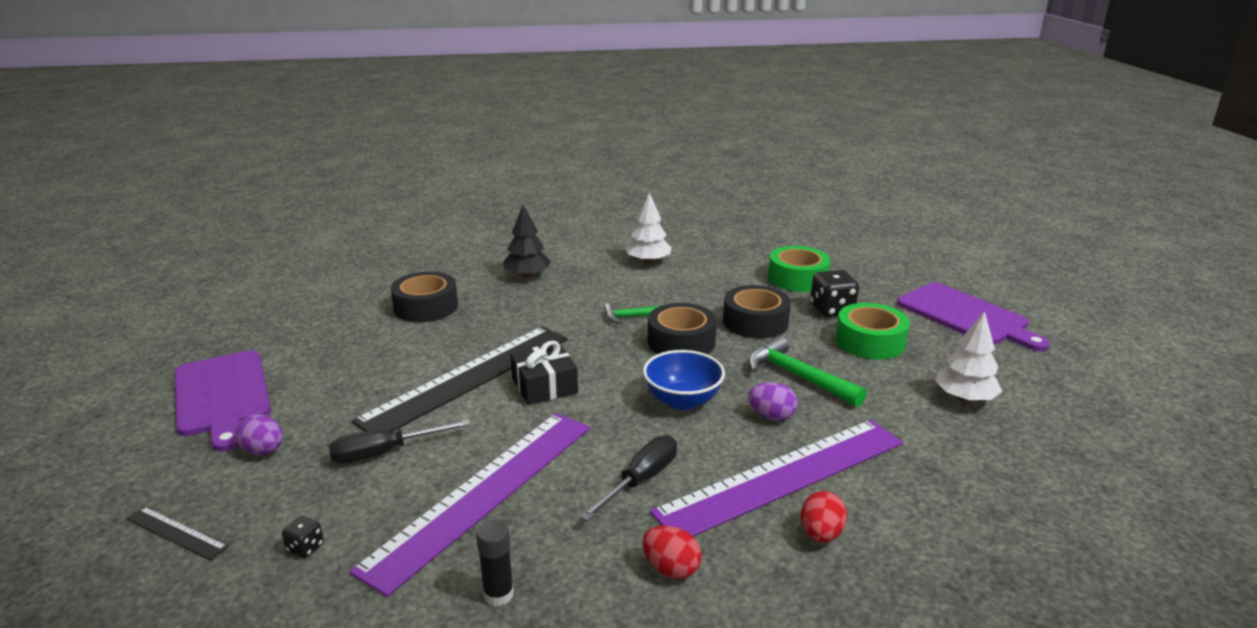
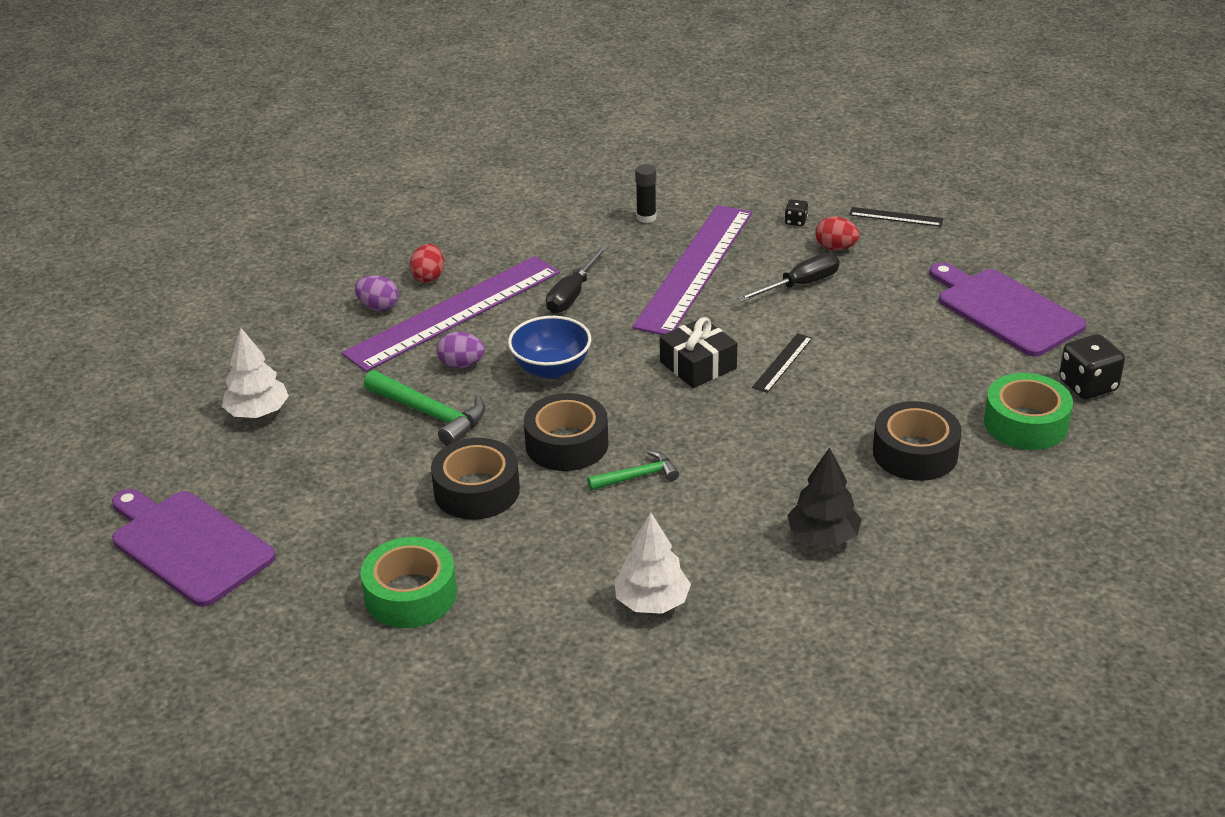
camera: 170 degrees right, 10 degrees up
(264, 451) = (903, 272): purple egg -> purple egg (378, 307)
(468, 378) = (782, 362): black ruler -> black ruler, size x0.40
(671, 569) = (536, 244): red egg -> red egg (836, 248)
(831, 310) = (371, 529): black dice -> black dice (1087, 386)
(870, 342) = (335, 478): green tape -> green tape (1025, 423)

